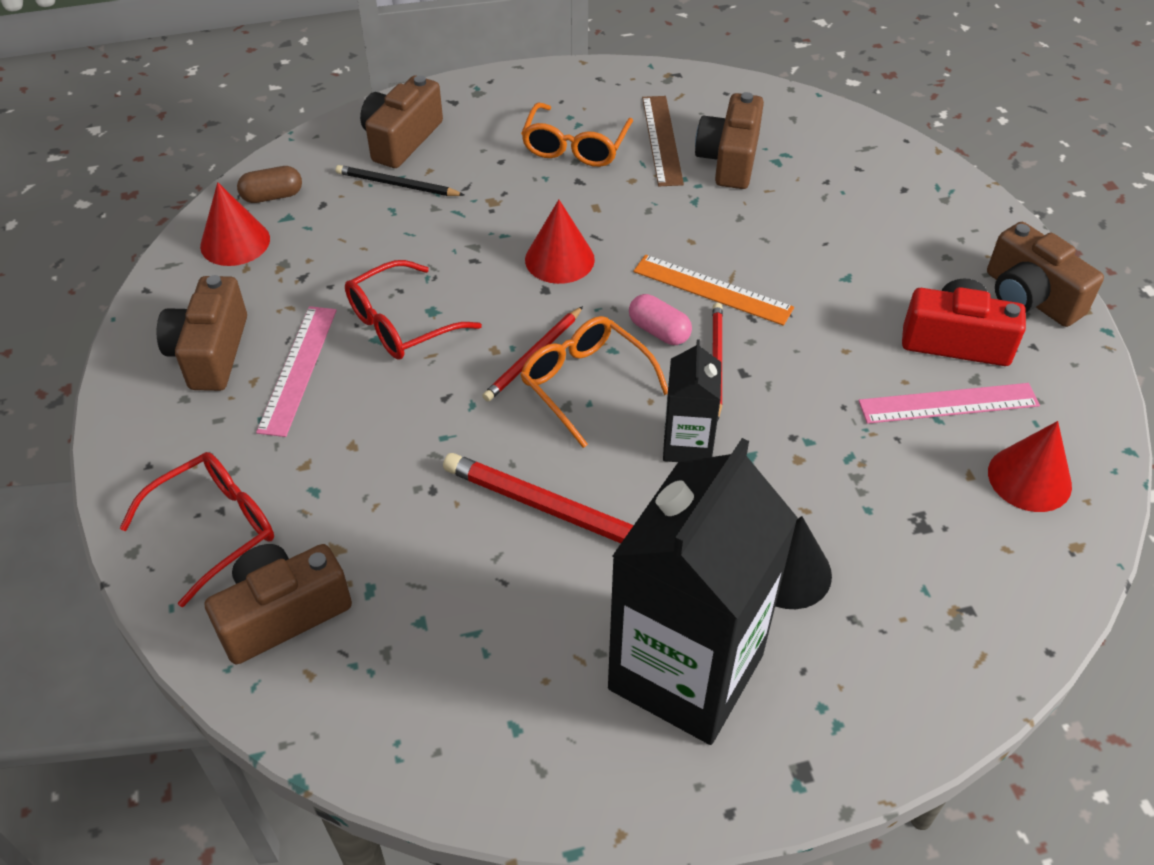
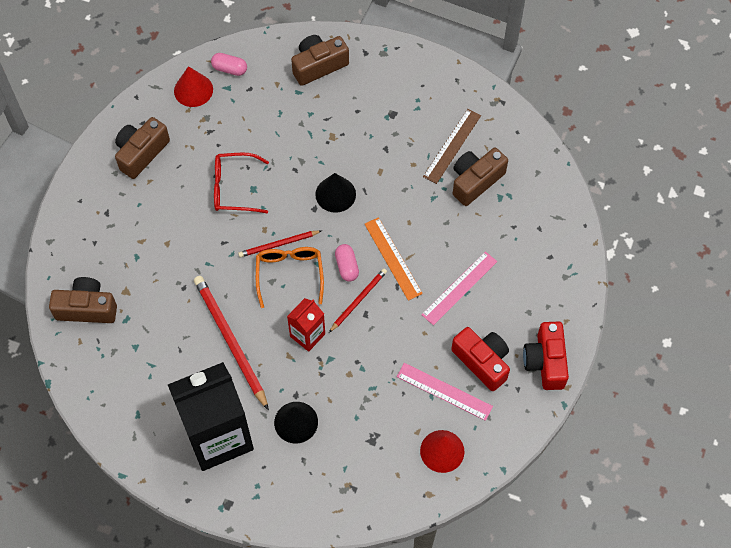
camera: 35 degrees right, 15 degrees up
(216, 528) = (87, 250): red glasses -> none
(272, 196) = (229, 69): brown capsule -> pink capsule
(298, 369) = (172, 186): pink ruler -> pink ruler (459, 288)
(397, 184) = (294, 97): black pencil -> none
(559, 259) = (335, 194): red cone -> black cone
(575, 147) = (402, 124): orange glasses -> none
(687, 444) = (307, 335): black carton -> red carton
(1029, 297) = (545, 362): brown camera -> red camera

